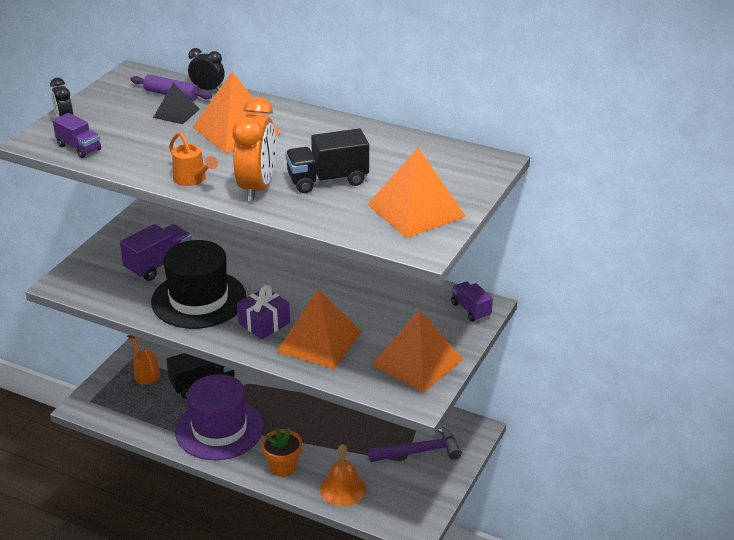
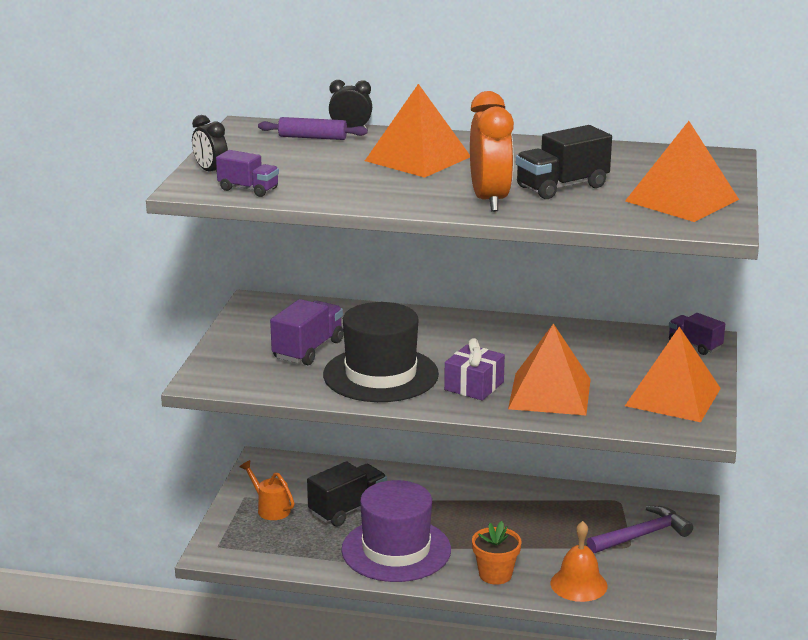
camera: 15 degrees left, 10 degrees down
(176, 113) = (334, 151): black pyramid -> none
(192, 179) = (409, 201): orange watering can -> none

